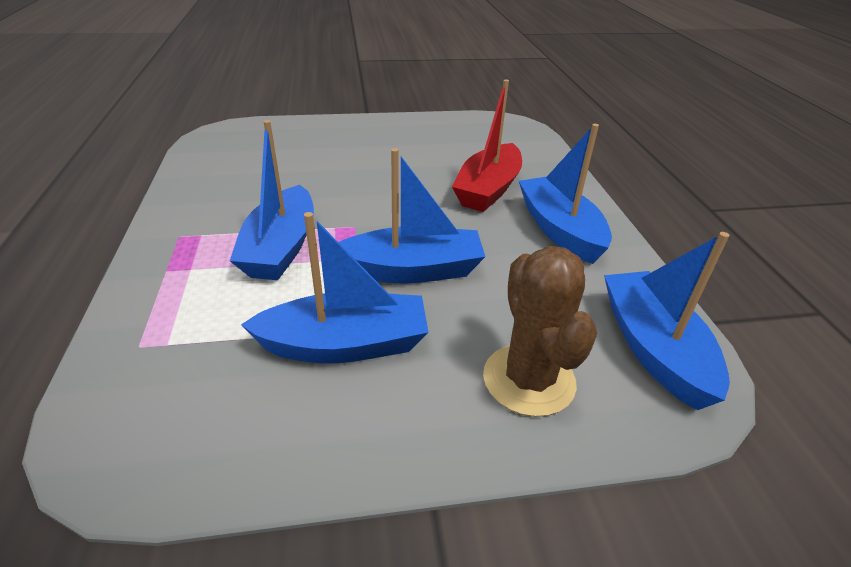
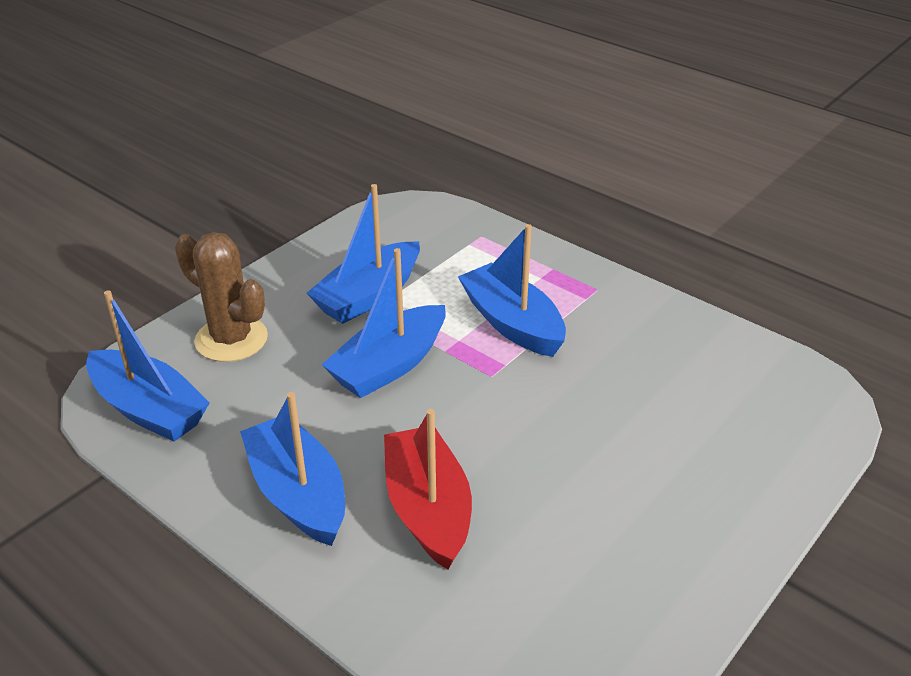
camera: 140 degrees right, 0 degrees up
(559, 230) = (298, 494): blue boat -> blue boat turned 150 degrees counterclockwise

